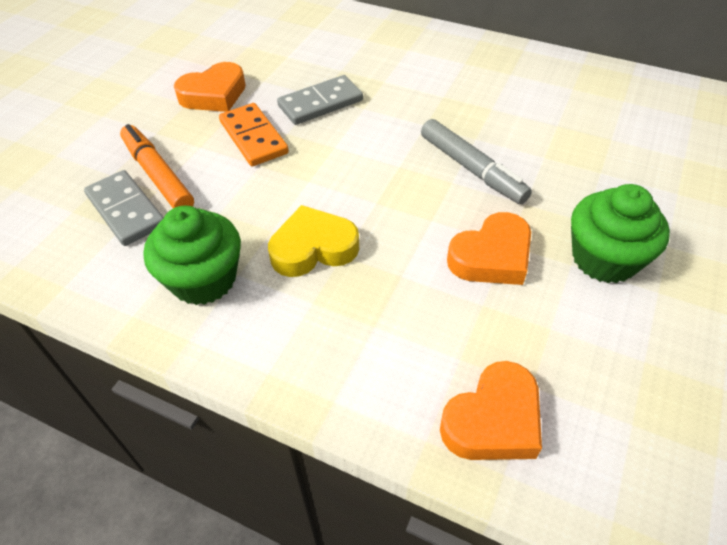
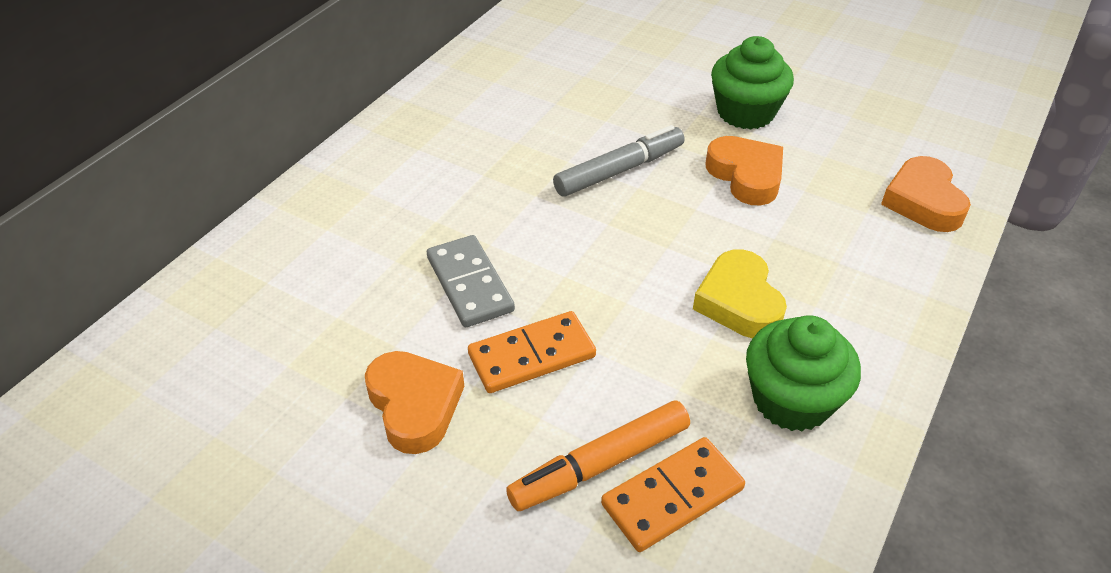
camera: 85 degrees left, 5 degrees down
(126, 210) = (672, 496): grey domino -> orange domino
(493, 420) = (923, 201): orange heart -> orange heart turned 150 degrees counterclockwise

